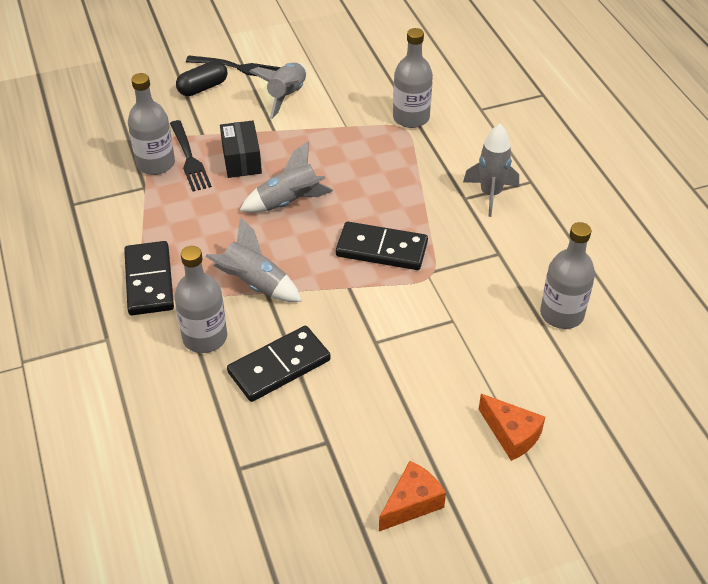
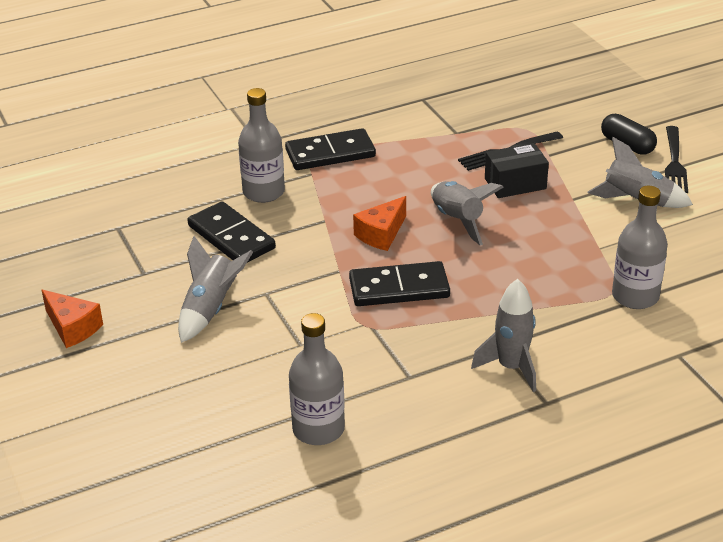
camera: 85 degrees right, 10 degrees down
(156, 164) = (492, 134): grey bottle -> none
(255, 284) = (335, 212): grey rocket -> grey rocket (210, 309)
(381, 249) = (399, 288): black domino -> black domino turned 75 degrees clockwise
(511, 434) = (148, 391): orange cheese -> orange cheese (381, 234)

